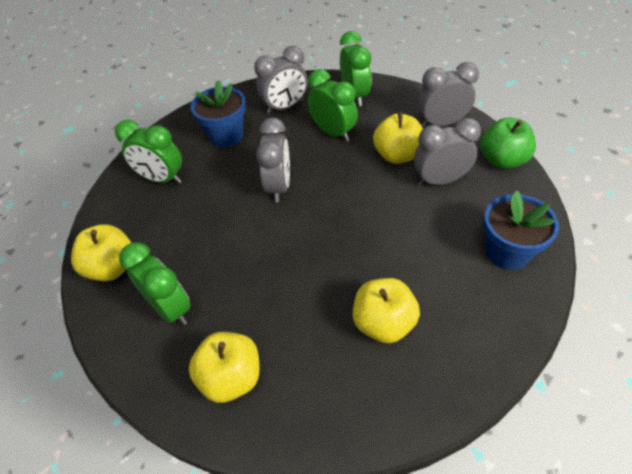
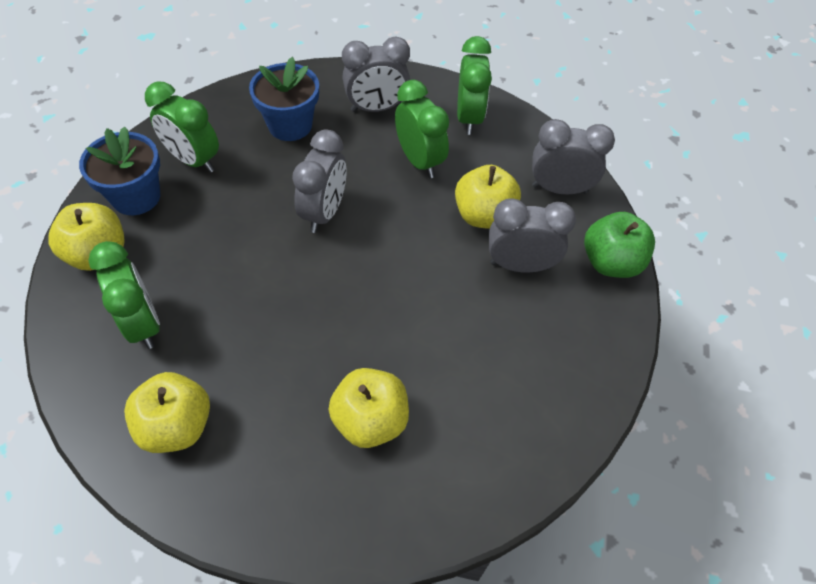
camera: 10 degrees right, 5 degrees up
(507, 251) = (557, 382): blue flower pot -> blue flower pot (136, 197)

